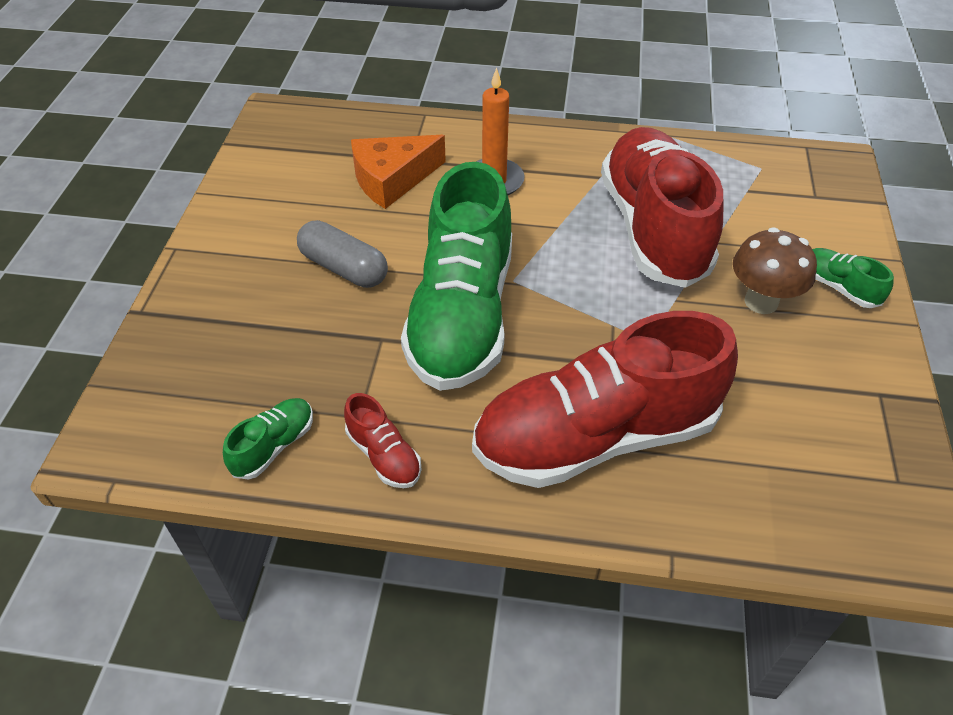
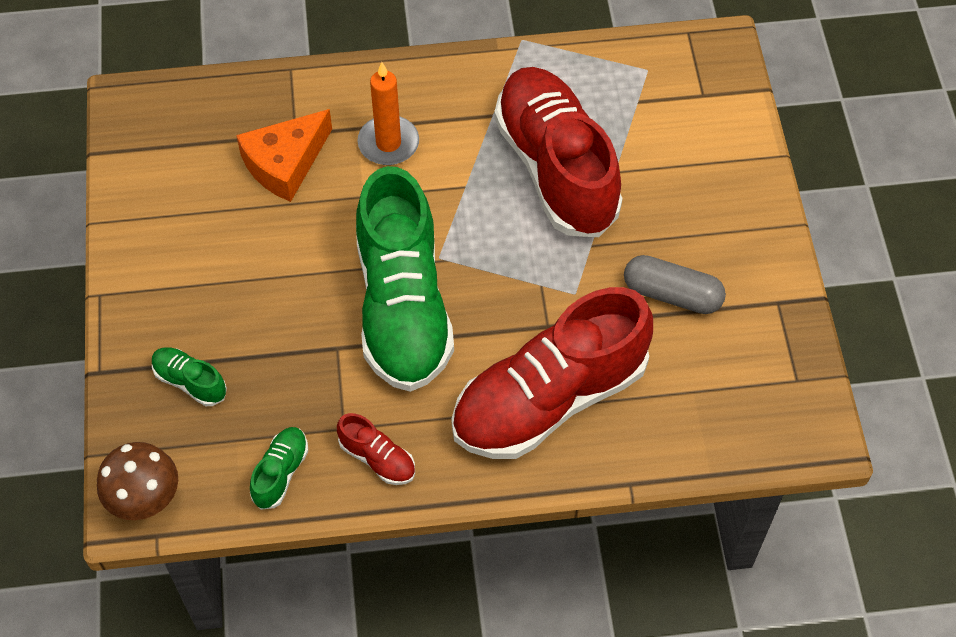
camera: 15 degrees left, 10 degrees up
(344, 268) = (275, 280): grey capsule -> grey capsule (672, 294)
(761, 302) = (667, 230): brown mushroom -> brown mushroom (146, 501)
(838, 287) = (733, 199): green shoe -> green shoe (190, 382)

